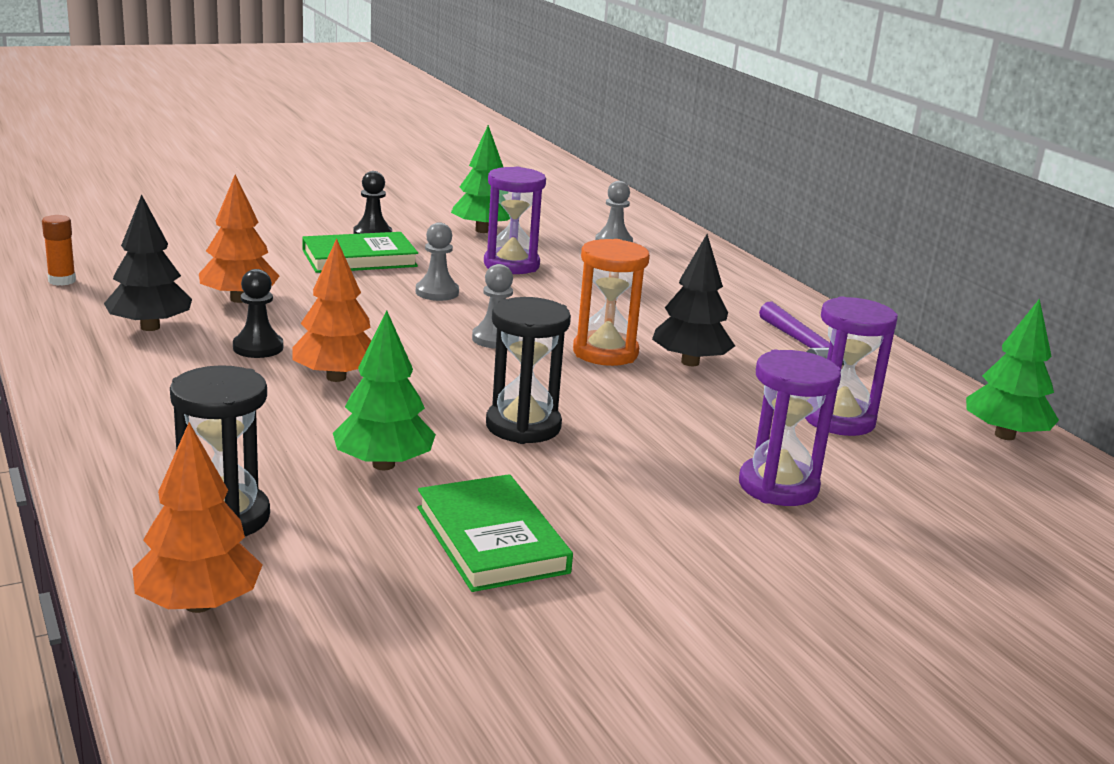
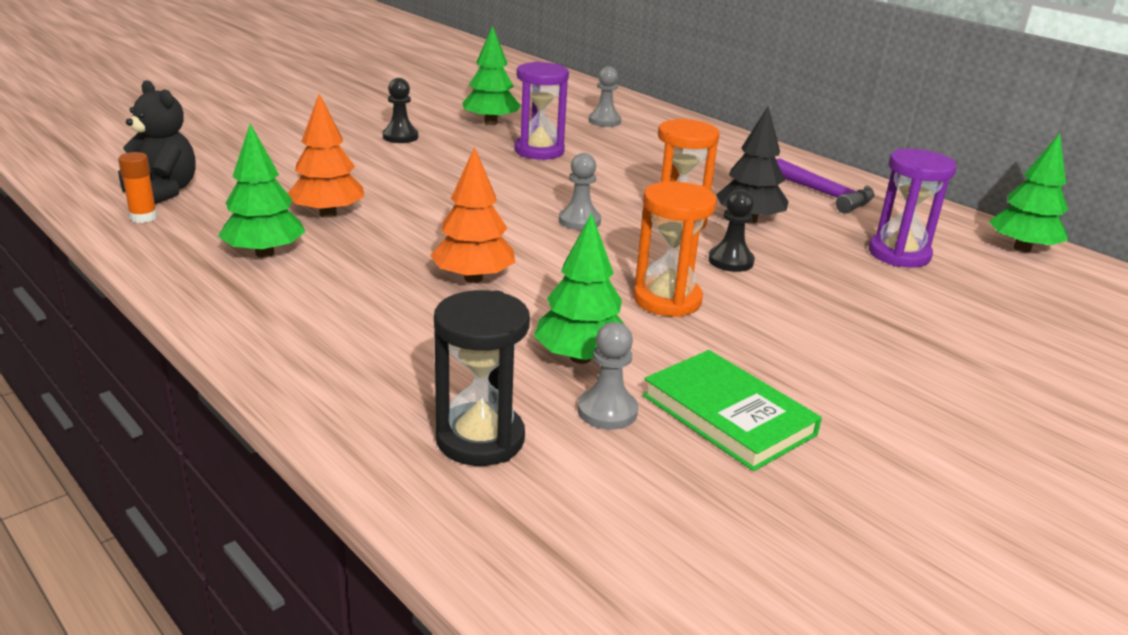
camera: 15 degrees left, 5 degrees up
(96, 260) = (163, 192): none -> black teddy bear
(150, 327) = (265, 253): black tree -> green tree
(199, 604) = (526, 538): orange tree -> none
(258, 347) = (381, 259): black pawn -> black pawn (730, 261)
(359, 258) = (406, 161): green book -> none
(437, 292) = (497, 184): grey pawn -> grey pawn (607, 411)
(523, 426) = (667, 300): black hourglass -> orange hourglass
(778, 486) = (905, 321): purple hourglass -> none

